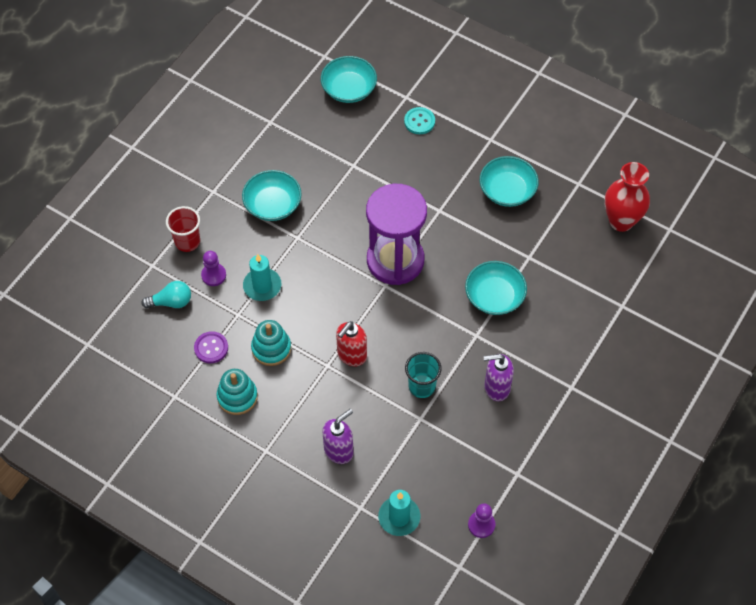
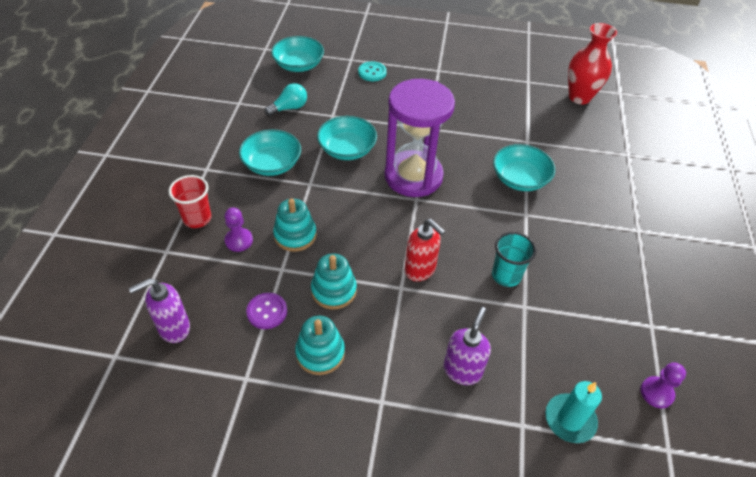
camera: 25 degrees left, 10 degrees down
(171, 302) = (202, 280): turquoise light bulb -> turquoise light bulb (289, 108)
(262, 286) = (295, 235): turquoise candle -> turquoise stacking toy
(351, 355) = (420, 270): red soap dispenser -> red soap dispenser turned 60 degrees counterclockwise
(496, 388) = (575, 253): purple soap dispenser -> purple soap dispenser (174, 328)
(507, 190) = (475, 100): turquoise bowl -> turquoise bowl (347, 149)

